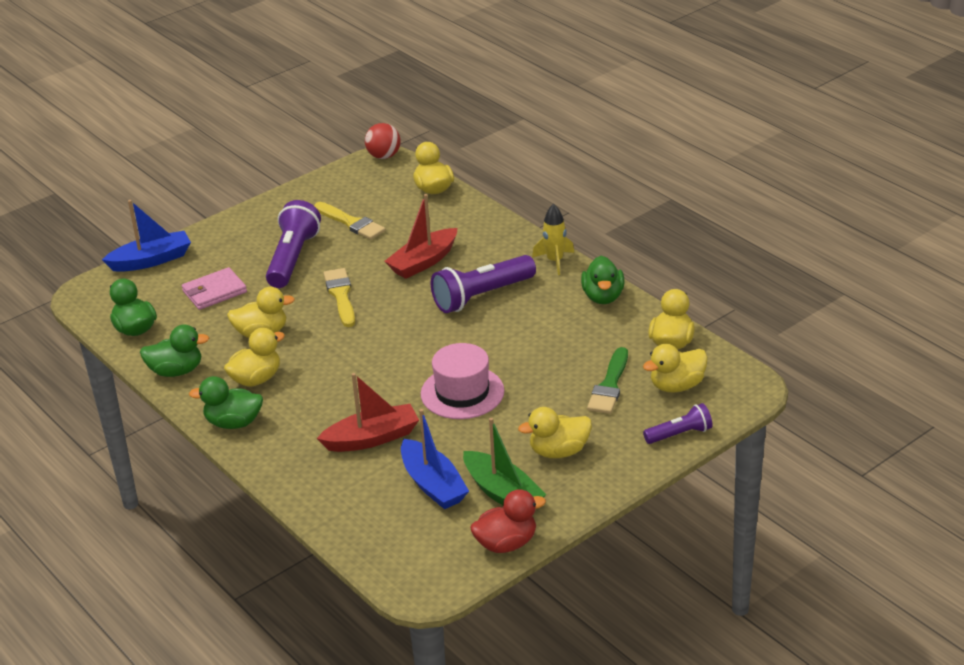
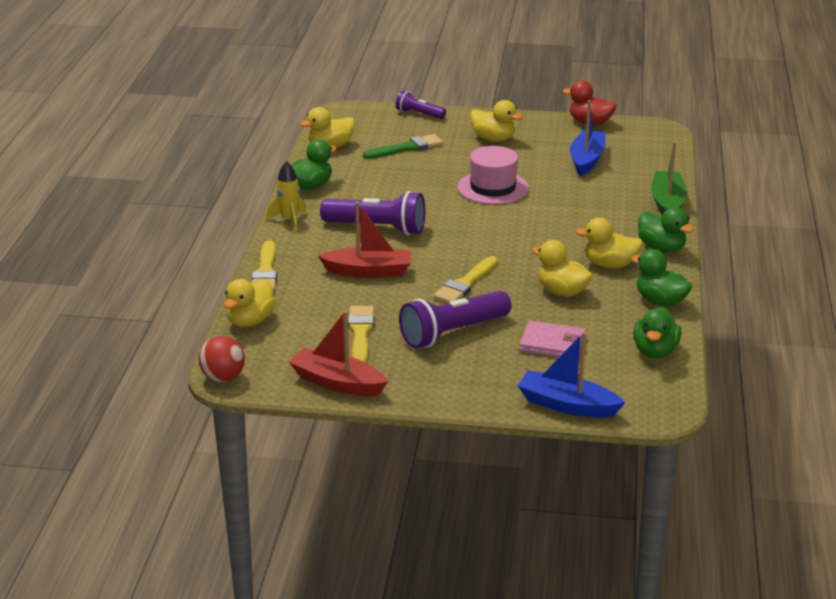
camera: 135 degrees left, 5 degrees down
(372, 438) = (586, 195): red boat -> red boat (337, 383)
(490, 220) = (265, 271): none -> yellow brush
(502, 493) = (555, 139): green boat -> green boat (667, 203)
(677, 386) = (374, 130): yellow duck -> none

